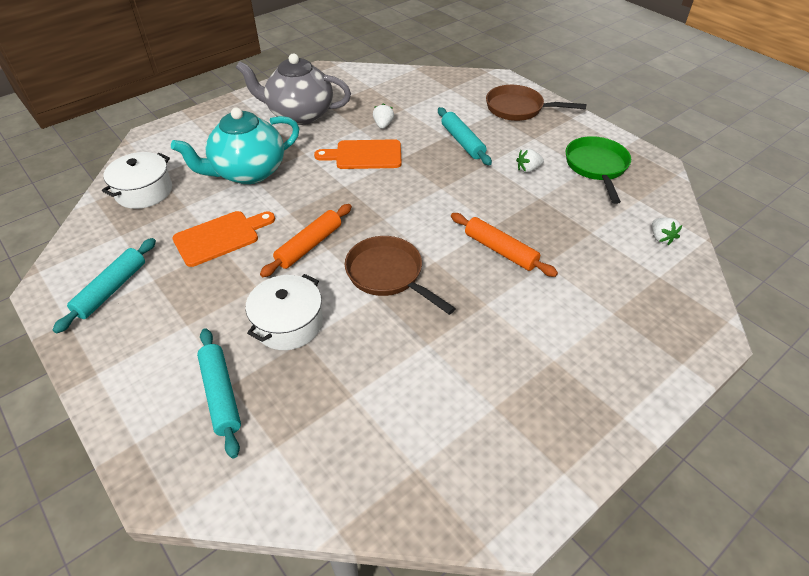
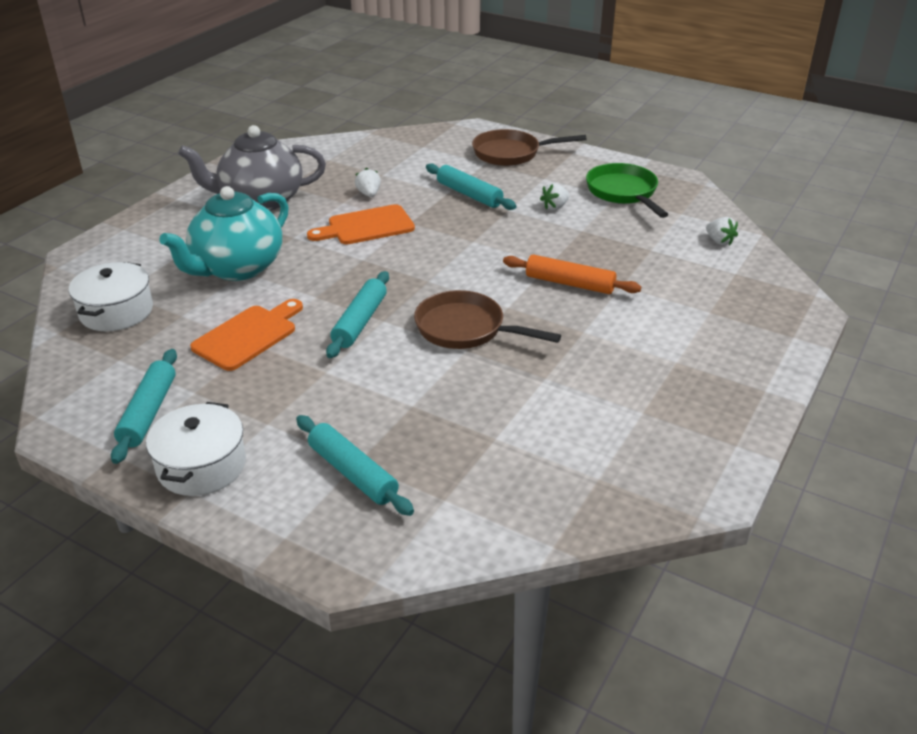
camera: 20 degrees left, 10 degrees down
(288, 323) = (384, 395): white pot -> white pot (201, 465)
(309, 246) = (360, 322): orange rolling pin -> turquoise rolling pin

